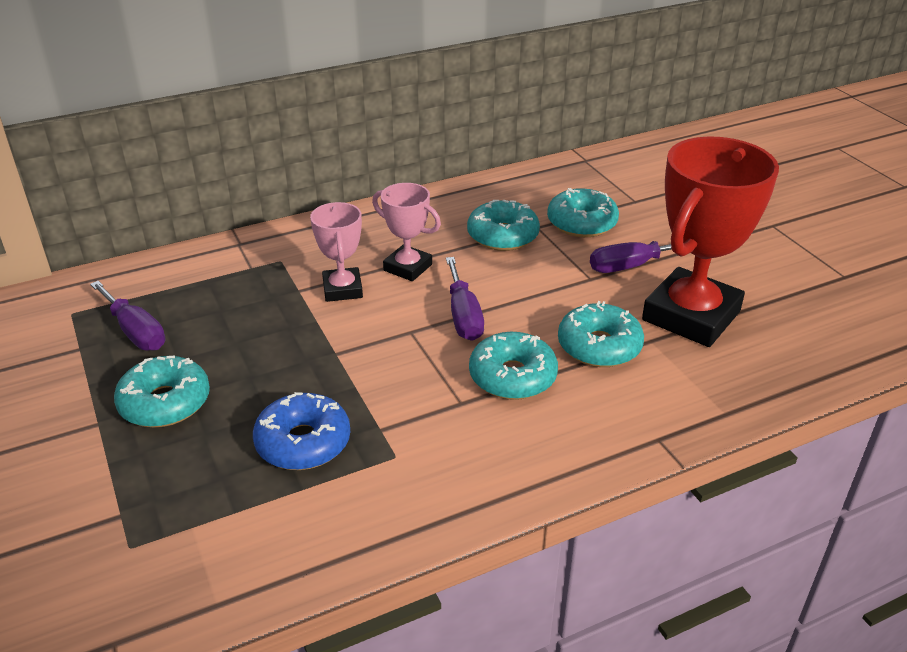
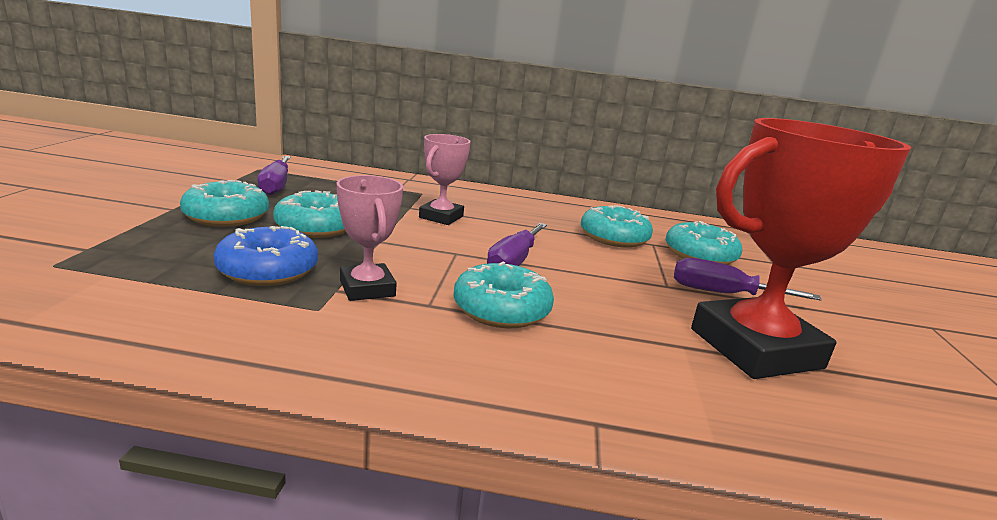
camera: 30 degrees right, 15 degrees down
(408, 267) = (508, 225): pink trophy -> pink trophy (367, 288)
(599, 346) = (618, 327): turquoise donut -> turquoise donut (316, 227)

